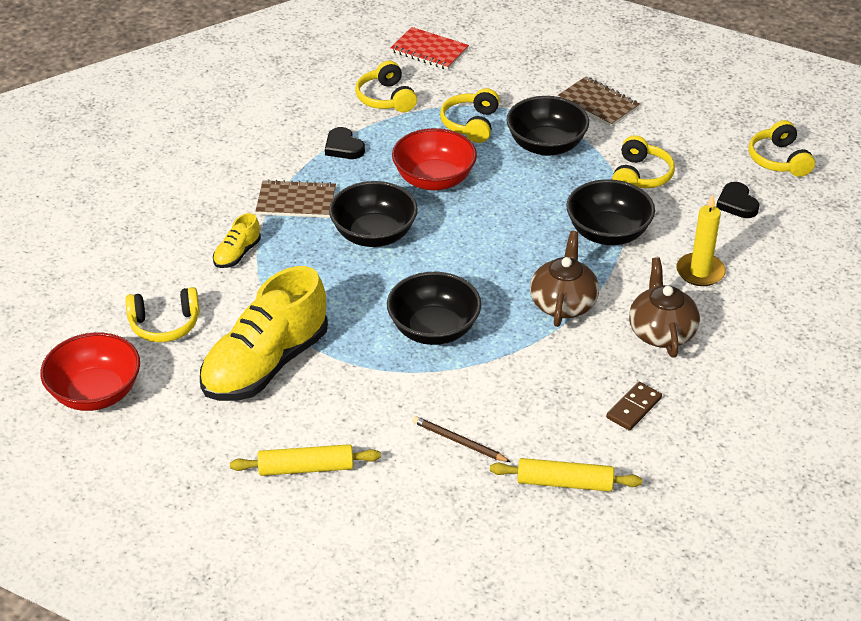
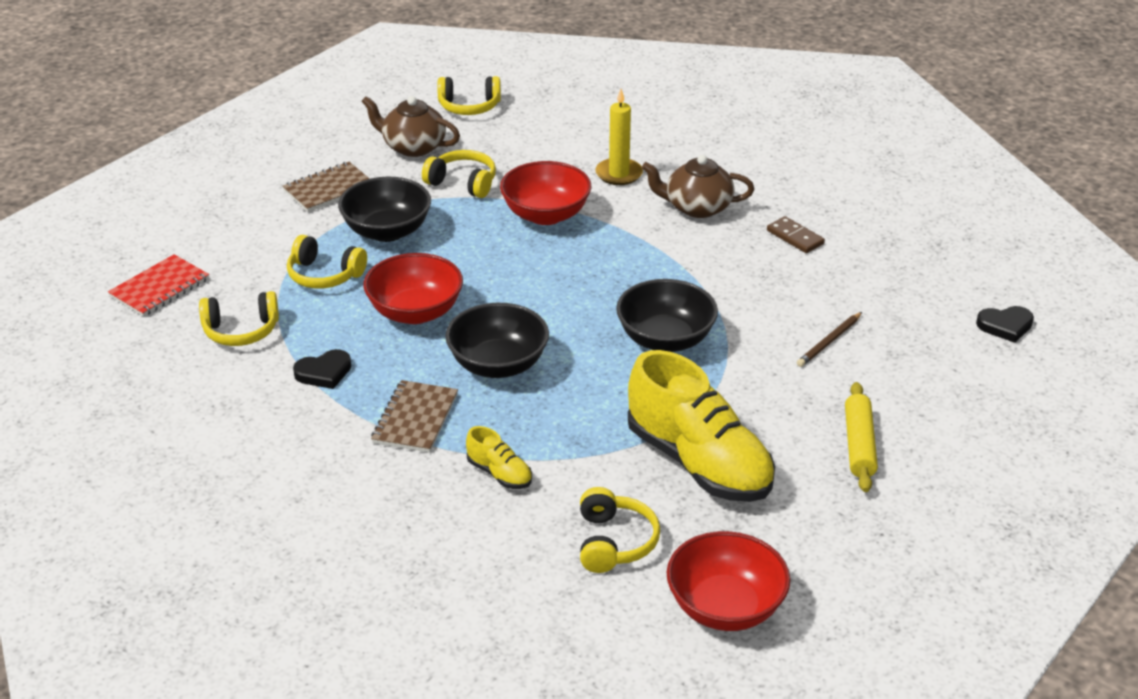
camera: 80 degrees left, 5 degrees down
(563, 303) = (644, 255): brown teapot -> brown teapot (413, 147)
(564, 483) = (886, 288): yellow rolling pin -> none
(608, 233) = (546, 215): black bowl -> red bowl
(737, 203) = (526, 139): black heart -> black heart (1005, 326)

